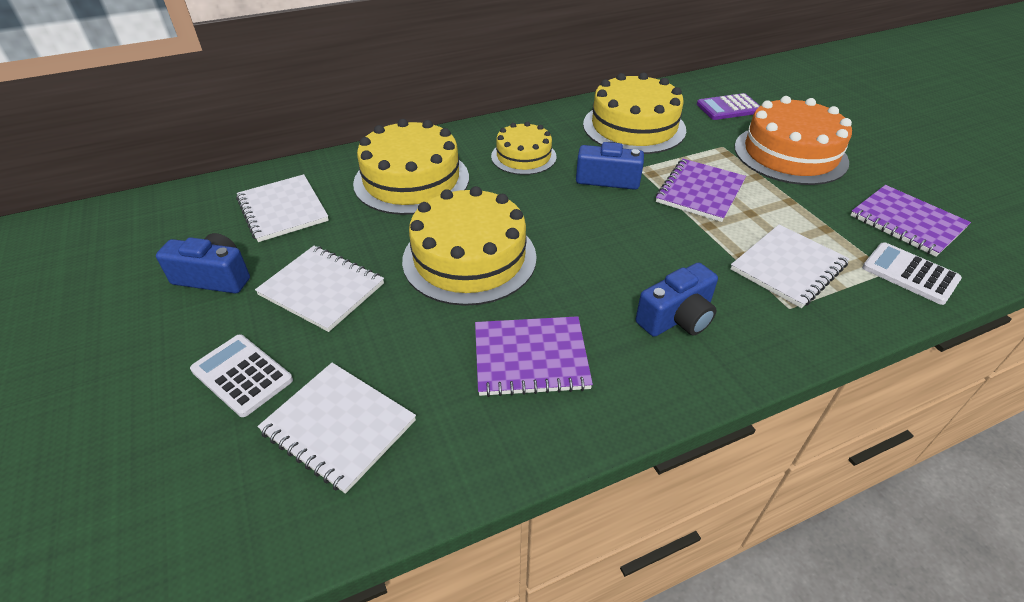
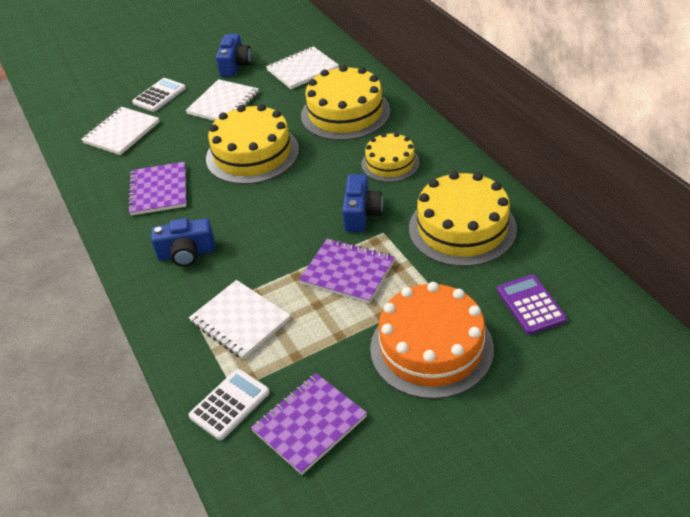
camera: 90 degrees right, 0 degrees up
(677, 318) = (186, 253): blue camera -> blue camera turned 60 degrees counterclockwise

